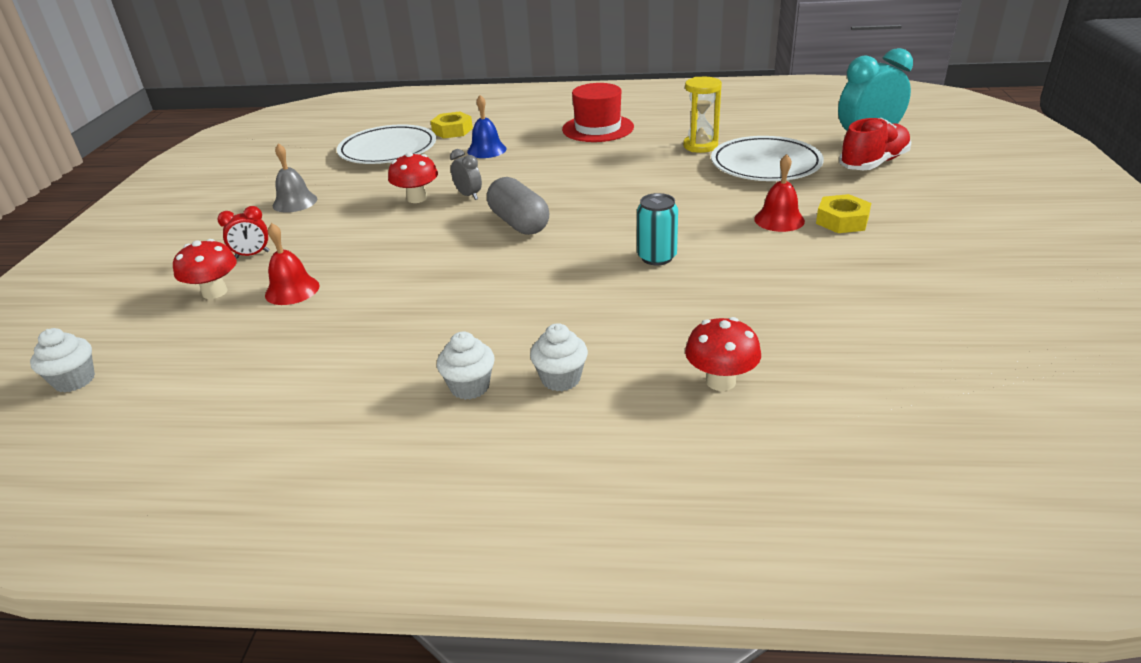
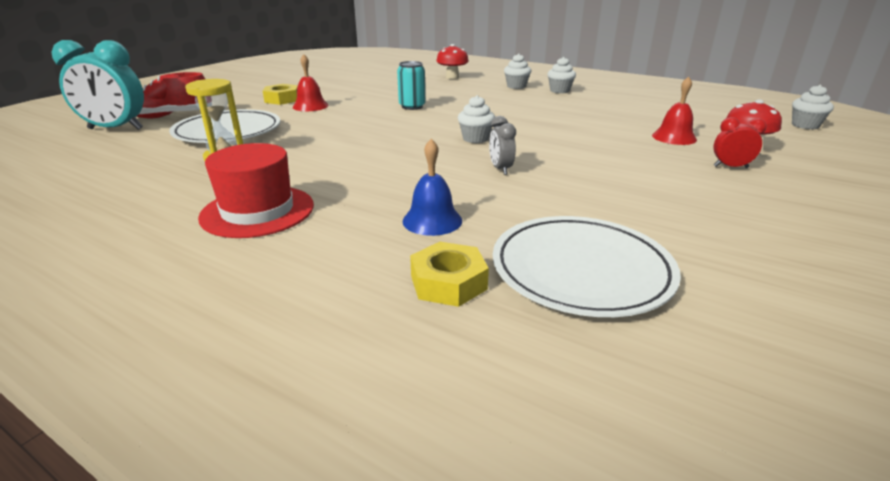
camera: 155 degrees left, 5 degrees down
(295, 202) = (715, 212): grey bell -> none
(417, 198) = (556, 179): red mushroom -> none
(519, 223) = (475, 139): grey capsule -> white cupcake

